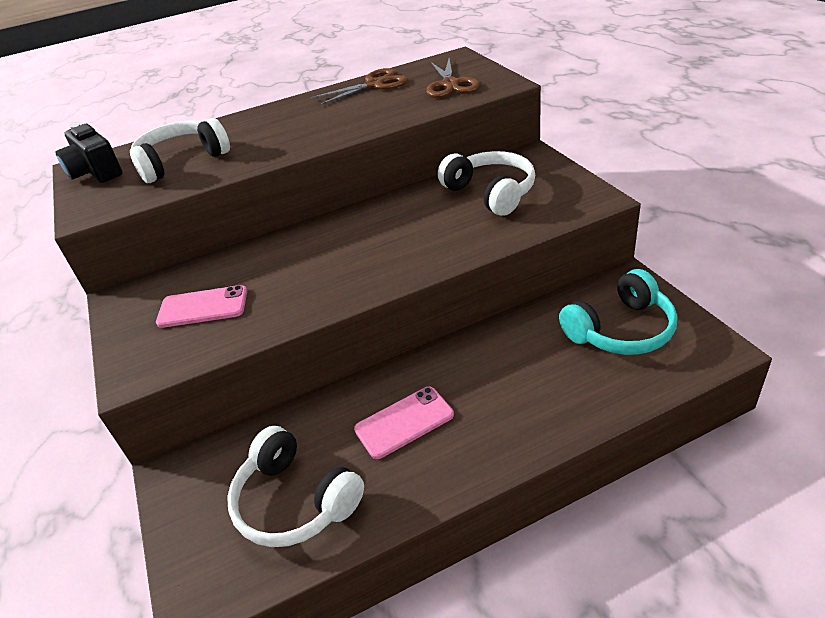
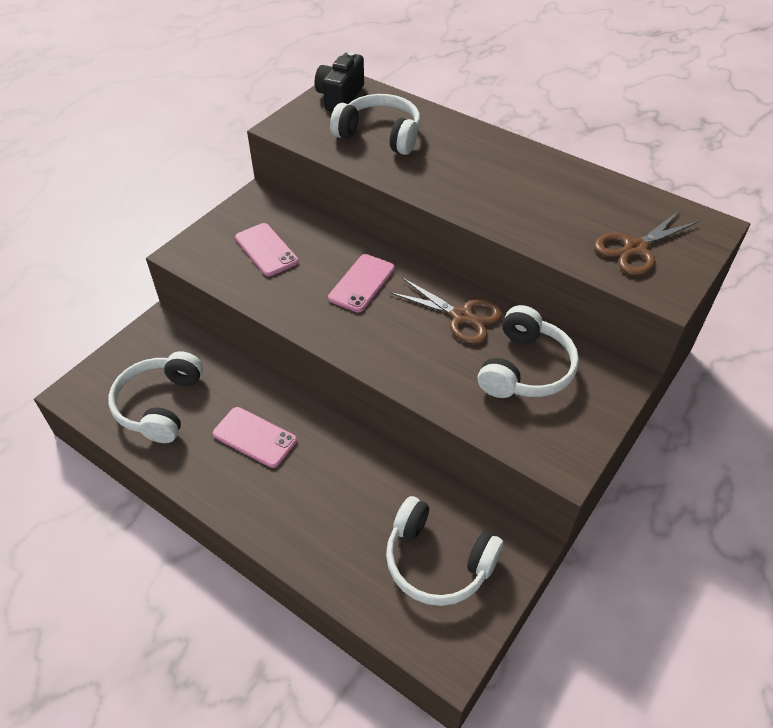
camera: 55 degrees right, 10 degrees up
(316, 254) = (361, 283): none -> pink phone
(374, 84) = (597, 190): brown scissors -> brown scissors (462, 316)
(620, 330) = (438, 561): turquoise headphones -> white headphones

